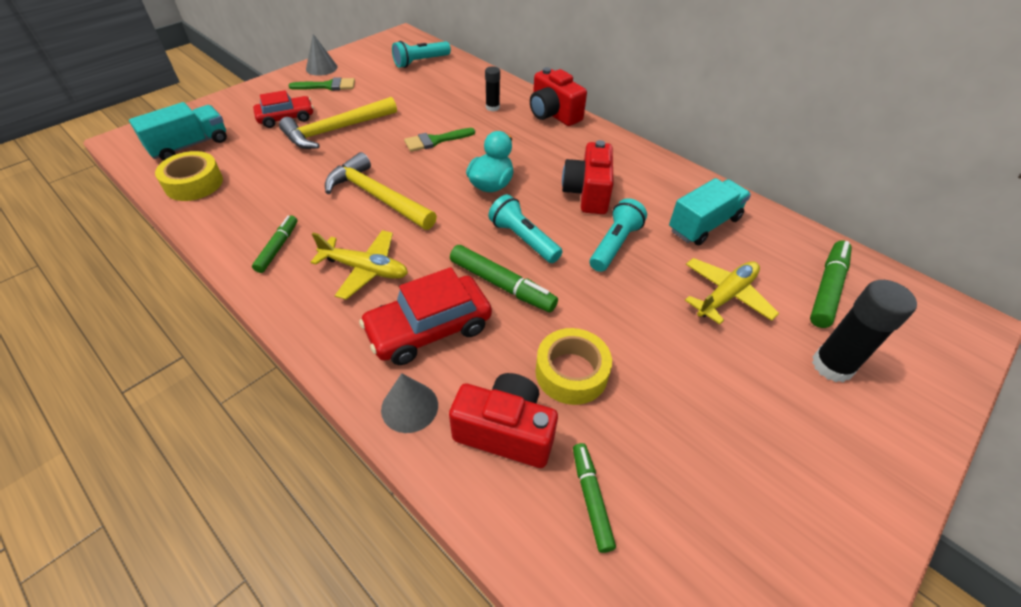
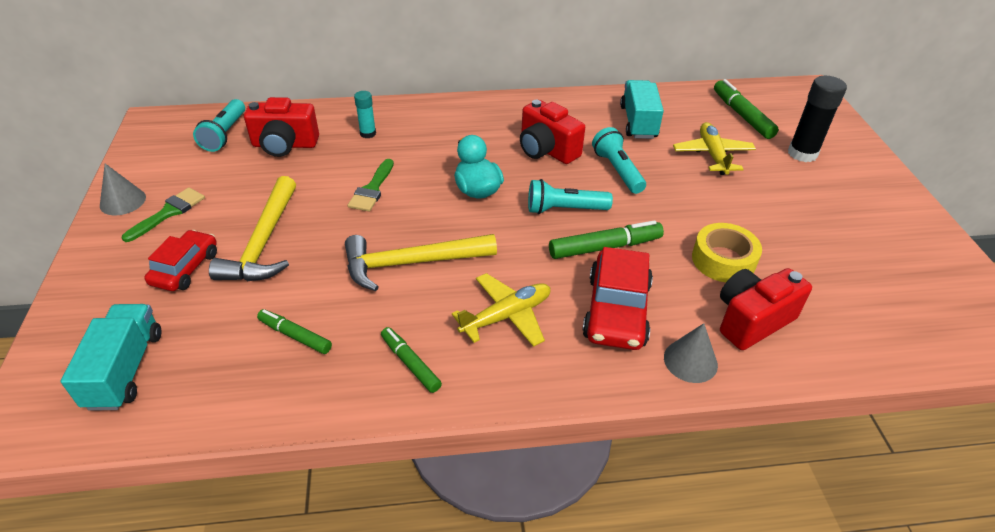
camera: 50 degrees left, 5 degrees down
(194, 183) = (212, 392): yellow tape -> none
(492, 107) = (368, 133): black glue stick -> turquoise glue stick
(553, 114) = (424, 110): red camera -> red camera (285, 145)
(591, 499) = (833, 309): green marker -> green marker (295, 336)

